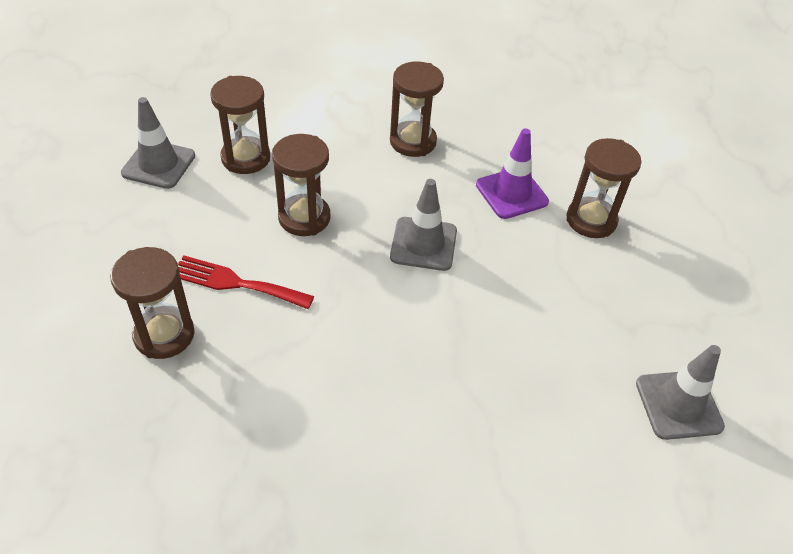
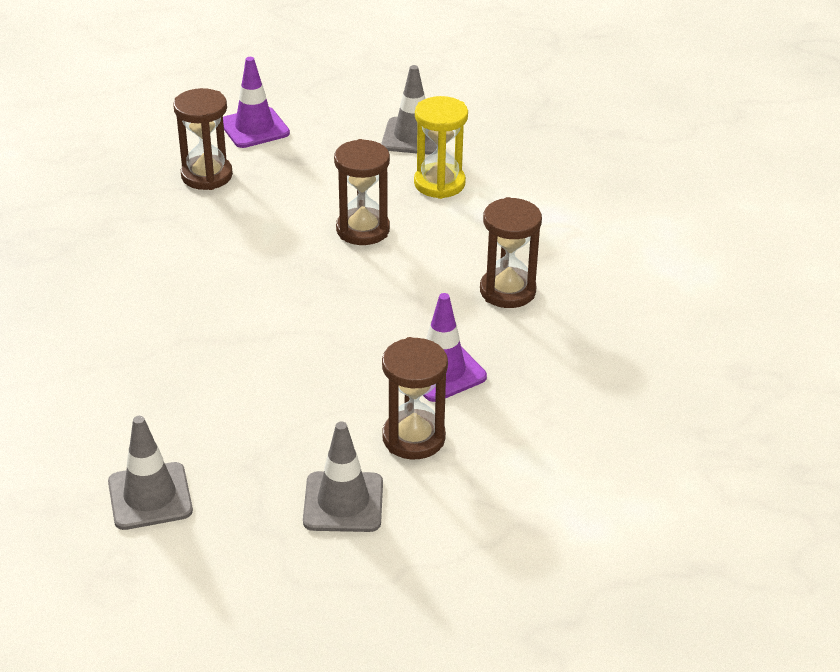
camera: 85 degrees right, 10 degrees down
(83, 285) = (254, 128): none -> purple traffic cone
(236, 283) = (270, 202): red fork -> none
(246, 158) = (439, 183): brown hourglass -> yellow hourglass
(423, 244) = (344, 309): grey traffic cone -> grey traffic cone (343, 502)

